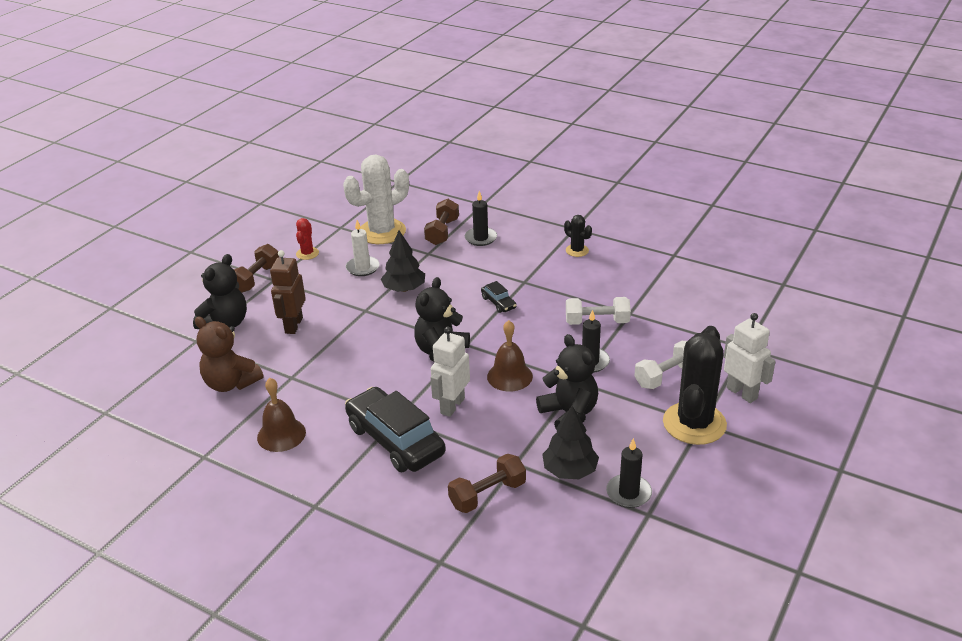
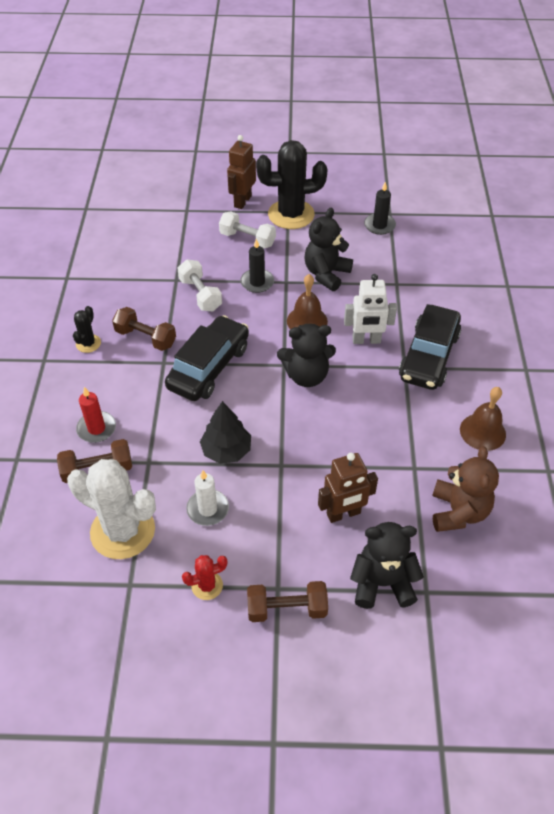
camera: 120 degrees left, 15 degrees up
(481, 238) = (96, 428): black candle -> red candle
(487, 494) = (436, 286): brown dumbbell -> brown dumbbell (145, 338)
(498, 303) = (209, 367): black car -> black car, size x2.27
(570, 470) = (381, 256): black tree -> none
(742, 393) = (242, 201): white robot -> brown robot

